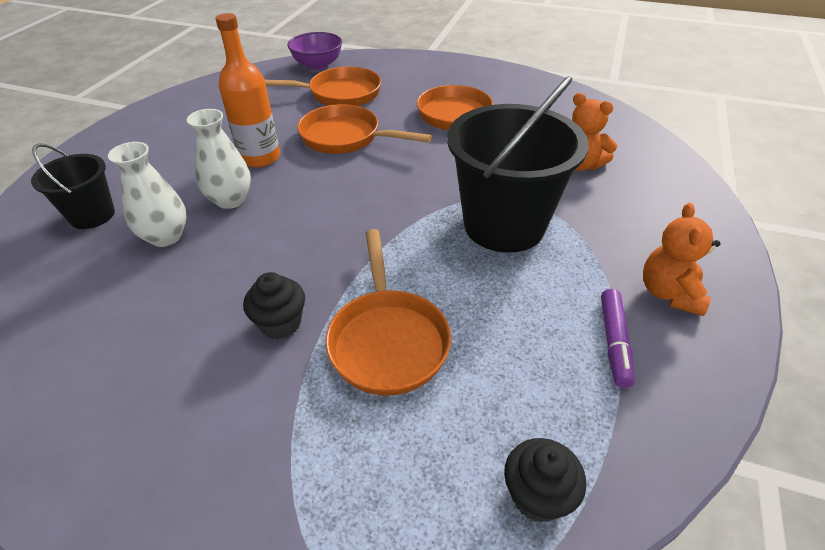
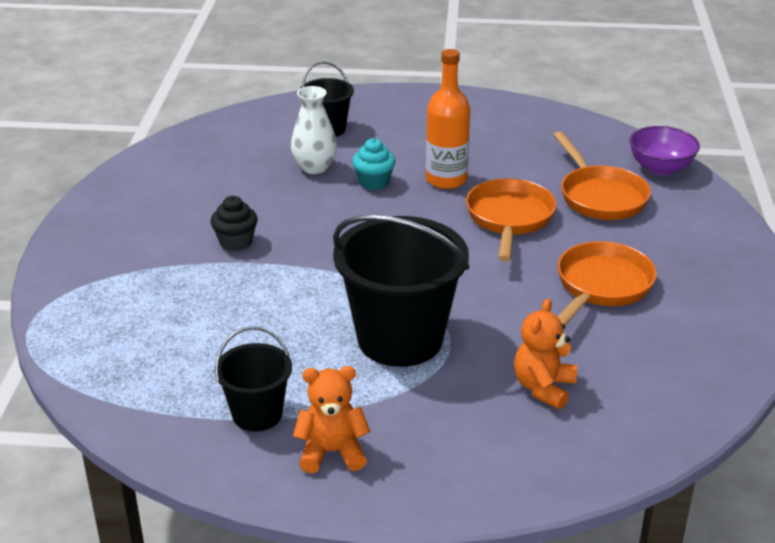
camera: 75 degrees right, 10 degrees down
(230, 200) = (374, 182): white vase -> turquoise cupcake
(387, 340) = (231, 293): orange pan -> none
(537, 495) = (107, 378): black cupcake -> none
(614, 342) = (257, 414): purple marker -> black bucket

